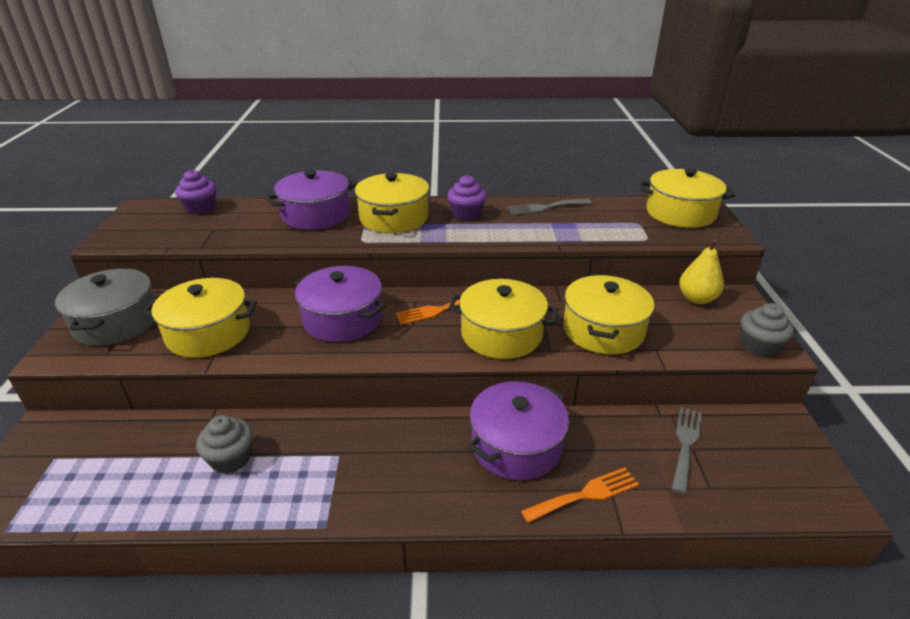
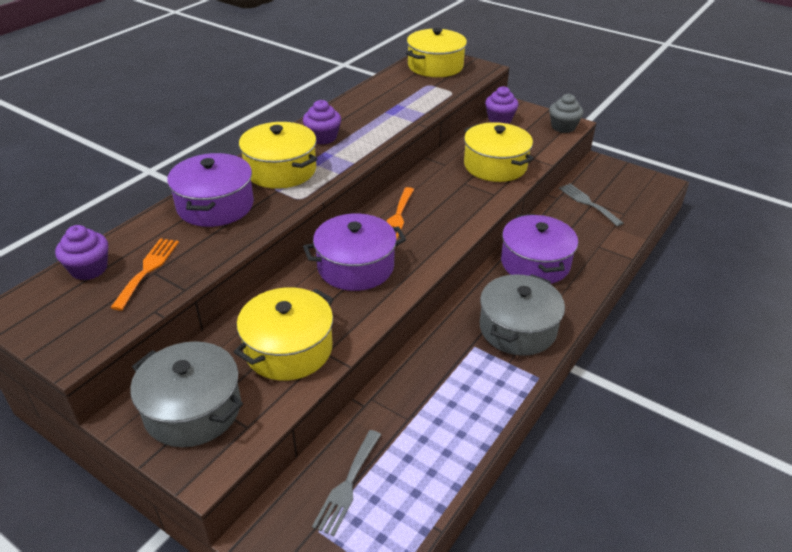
camera: 55 degrees left, 5 degrees up
(231, 459) = (426, 406): grey cupcake -> none
(391, 477) = (517, 329): none -> grey pot
(501, 334) = (457, 204): yellow pot -> none
(545, 207) = (359, 104): grey fork -> grey fork (347, 485)
(585, 494) = (596, 257): orange fork -> orange fork (147, 270)
(697, 299) = (499, 119): yellow pear -> purple cupcake

